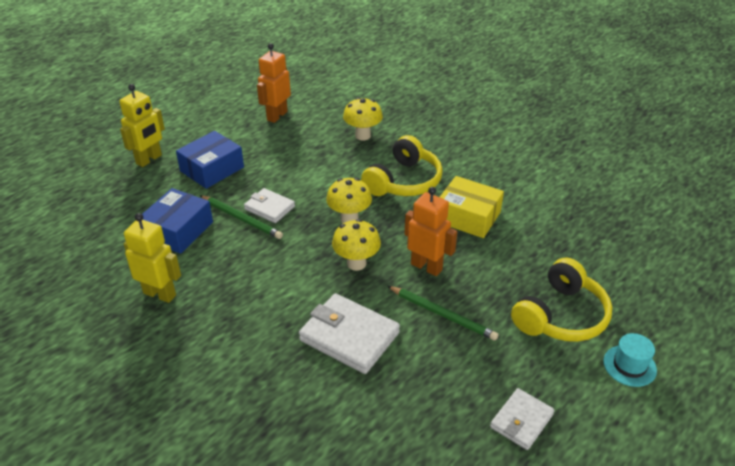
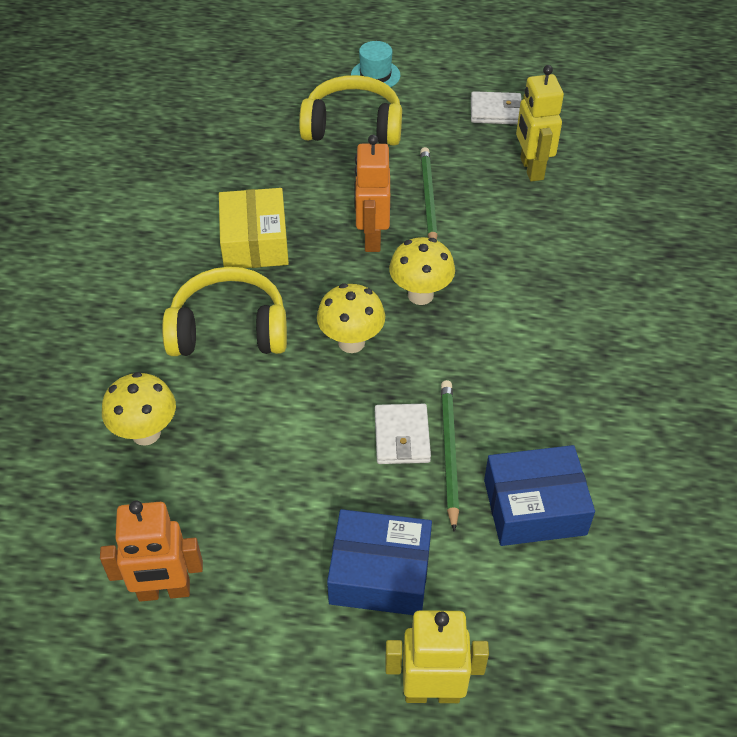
camera: 125 degrees left, 10 degrees up
(160, 294) = (639, 439): yellow robot -> yellow robot (531, 169)
(349, 336) = (523, 247): white wallet -> none

